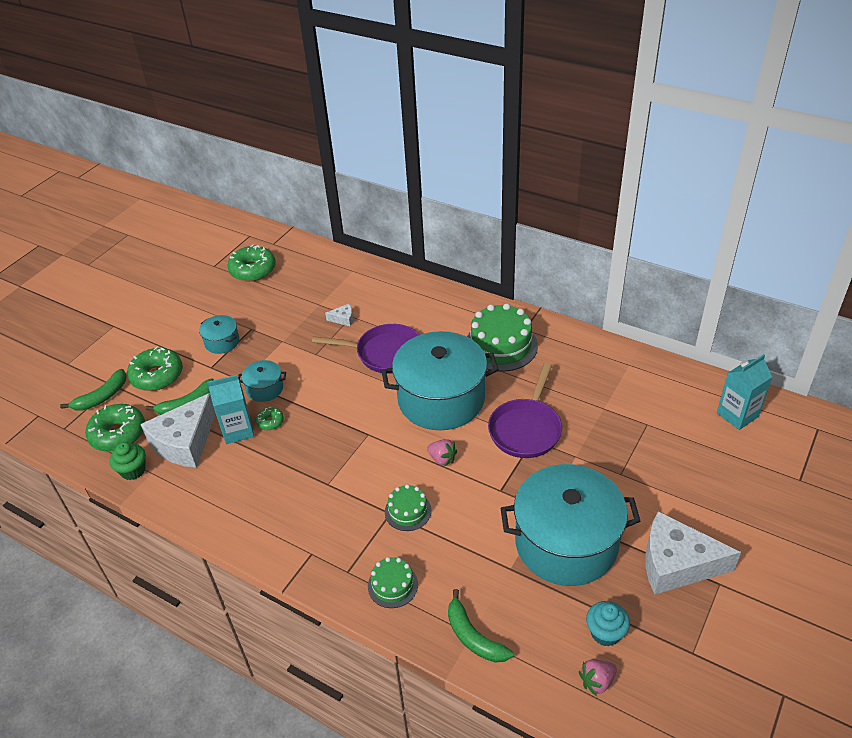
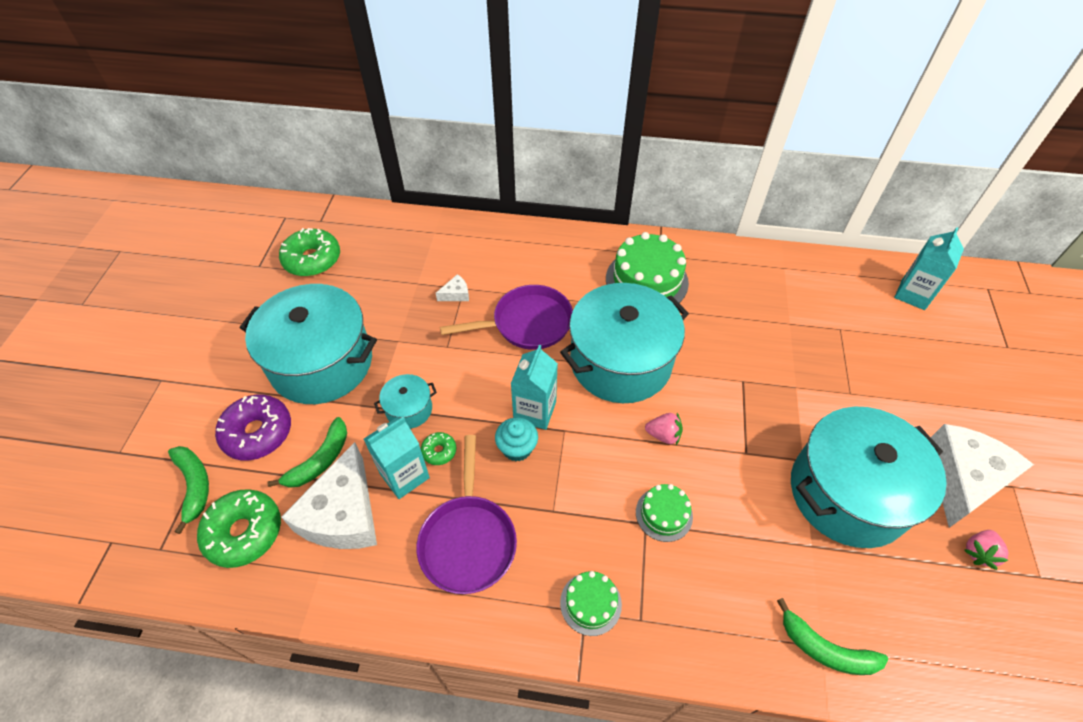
camera: 25 degrees left, 10 degrees up
(102, 397) = (194, 486): green banana -> green banana turned 45 degrees counterclockwise
(133, 470) = (292, 578): green cupcake -> none
(157, 376) = (258, 433): green donut -> purple donut
(222, 342) = (321, 363): turquoise pot -> turquoise pot, size x2.29
(354, 415) = (535, 411): none -> turquoise carton
(392, 585) = (701, 618): green cake -> green cake (590, 603)
(526, 429) = (729, 371): purple pan -> purple pan (468, 540)
(597, 681) = (978, 651): pink strawberry -> pink strawberry (978, 552)
(605, 633) = (949, 587): turquoise cupcake -> turquoise cupcake (517, 448)
(676, 564) = (963, 478): white cheese -> white cheese turned 135 degrees clockwise

